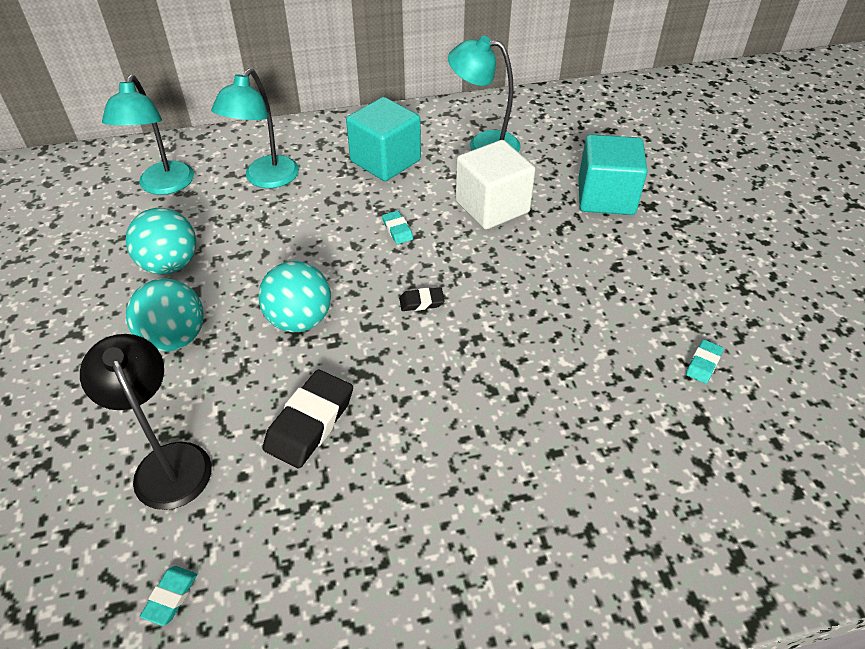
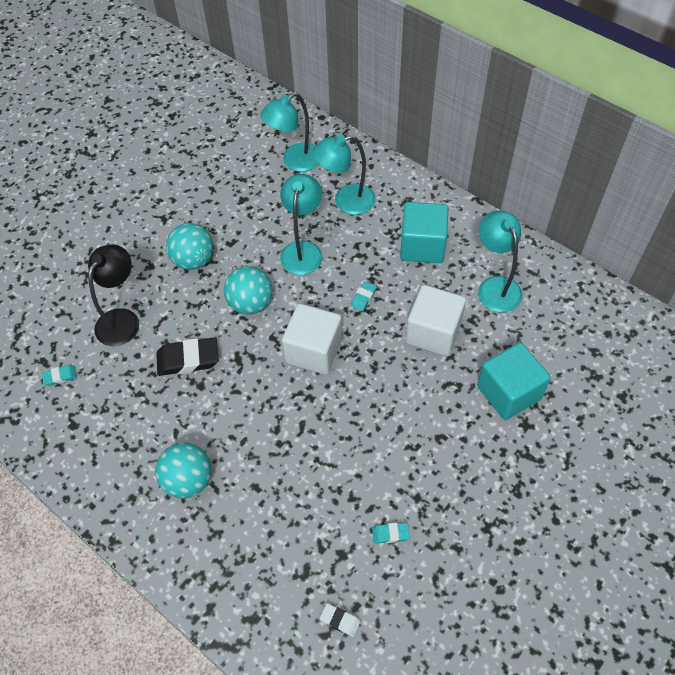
camera: 55 degrees right, 10 degrees up
(170, 265) = (240, 216): turquoise ball -> turquoise ball (188, 480)
(283, 241) = (303, 250): none -> turquoise lamp
(421, 302) = (314, 351): black eraser -> white cube
(787, 467) = (340, 620): none -> white eraser

